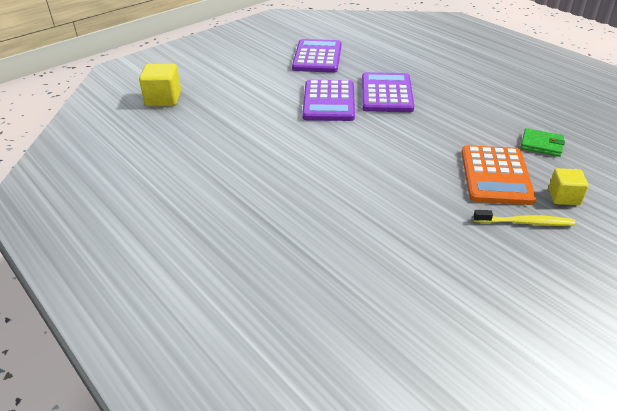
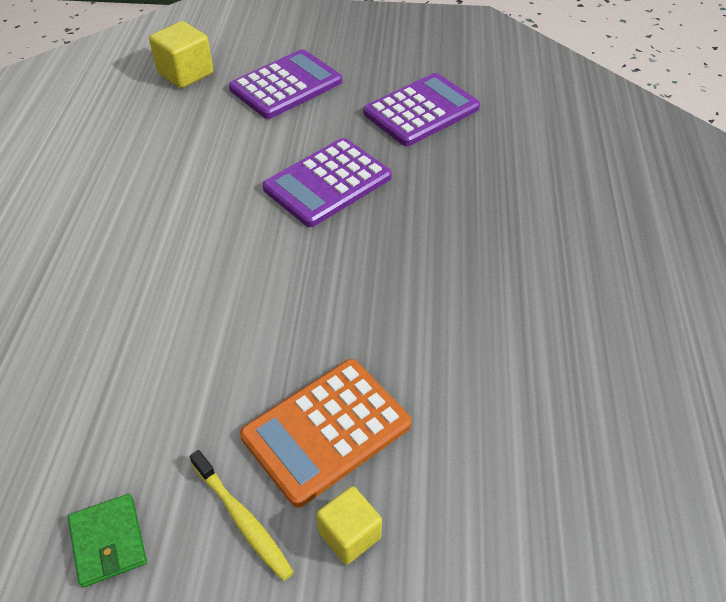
camera: 45 degrees right, 10 degrees up
(386, 93) = (409, 216): purple calculator -> purple calculator (286, 85)
(541, 144) = (466, 440): green wallet -> green wallet (108, 541)

